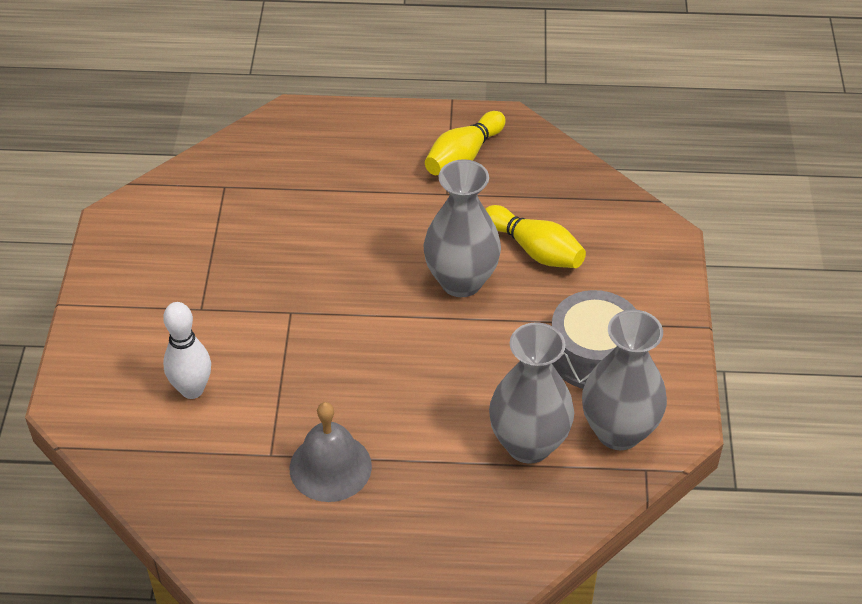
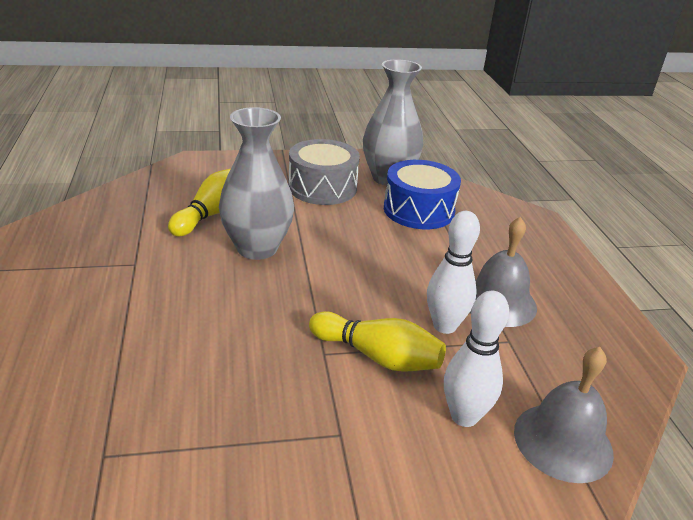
camera: 105 degrees left, 15 degrees down
(145, 448) = (563, 441): none -> grey bell
(304, 408) = (444, 326): none -> white bowling pin
(463, 156) = (77, 257): yellow bowling pin -> yellow bowling pin (378, 357)
(528, 444) = (418, 210): grey vase -> blue drum

